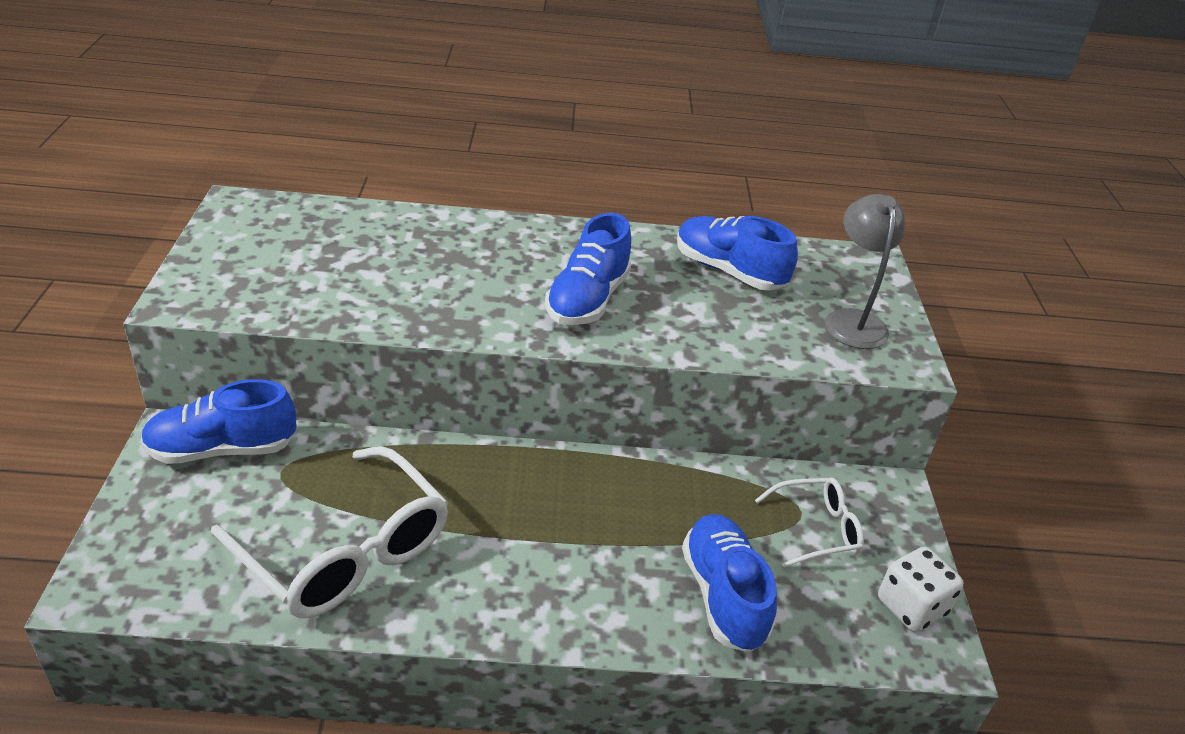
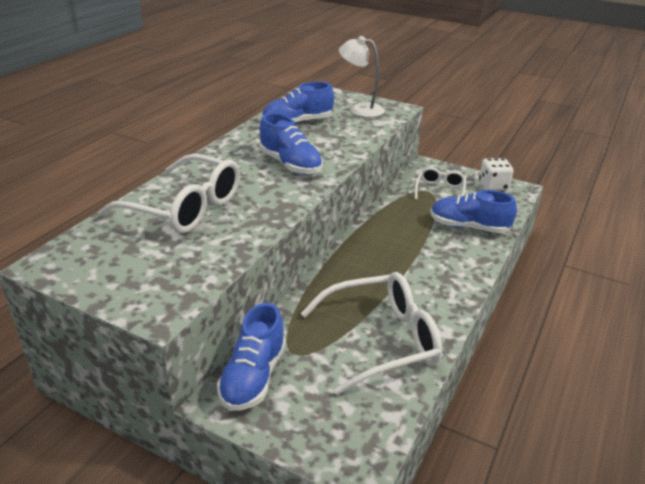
camera: 60 degrees left, 5 degrees down
(406, 250) = (185, 207): none -> white glasses
(852, 320) = (360, 109): grey lamp -> white lamp

